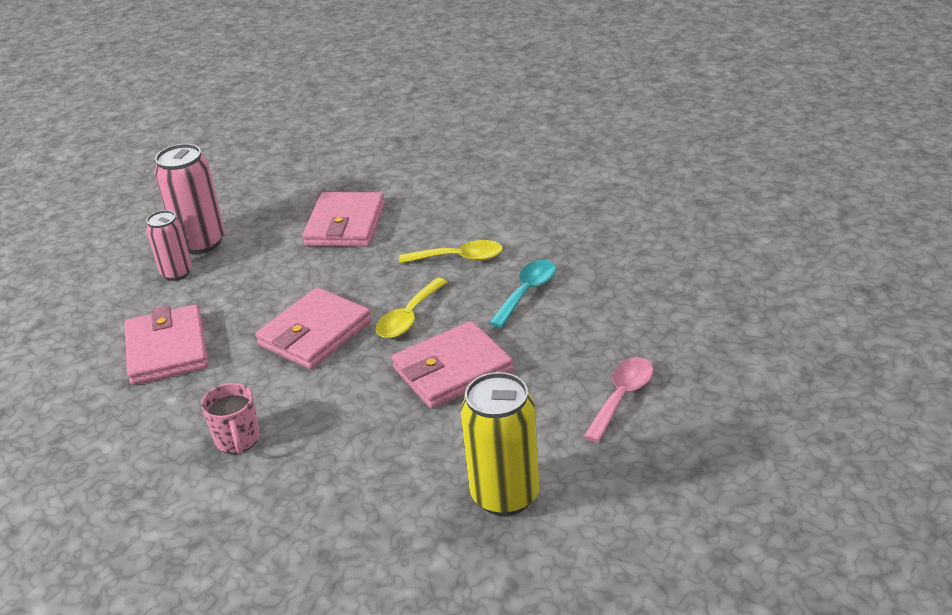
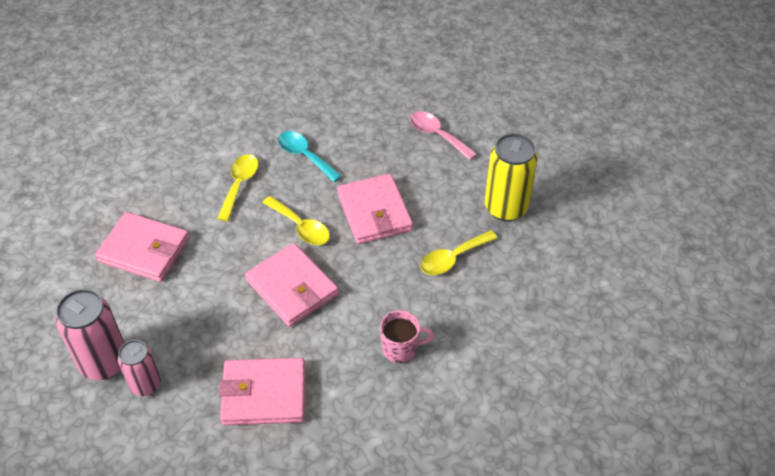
camera: 80 degrees left, 15 degrees up
(393, 457) = (452, 258): none -> yellow spoon

